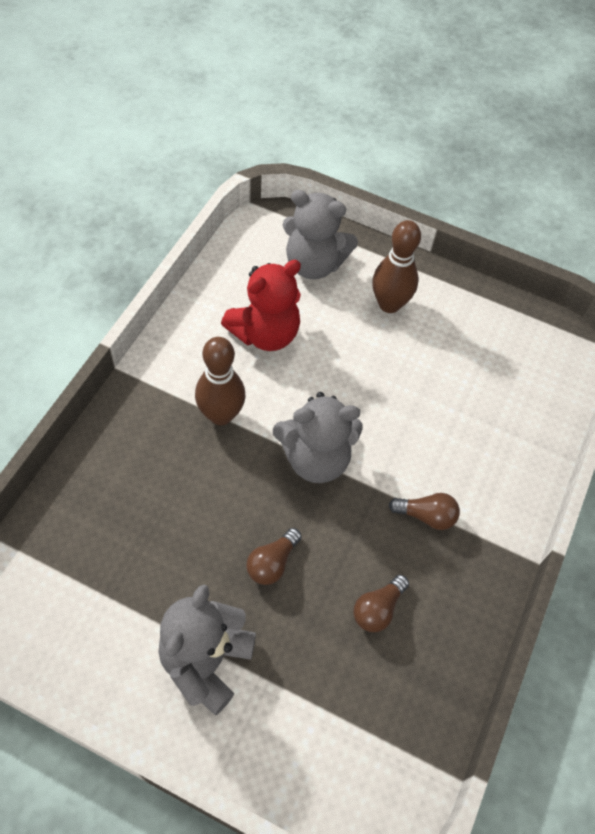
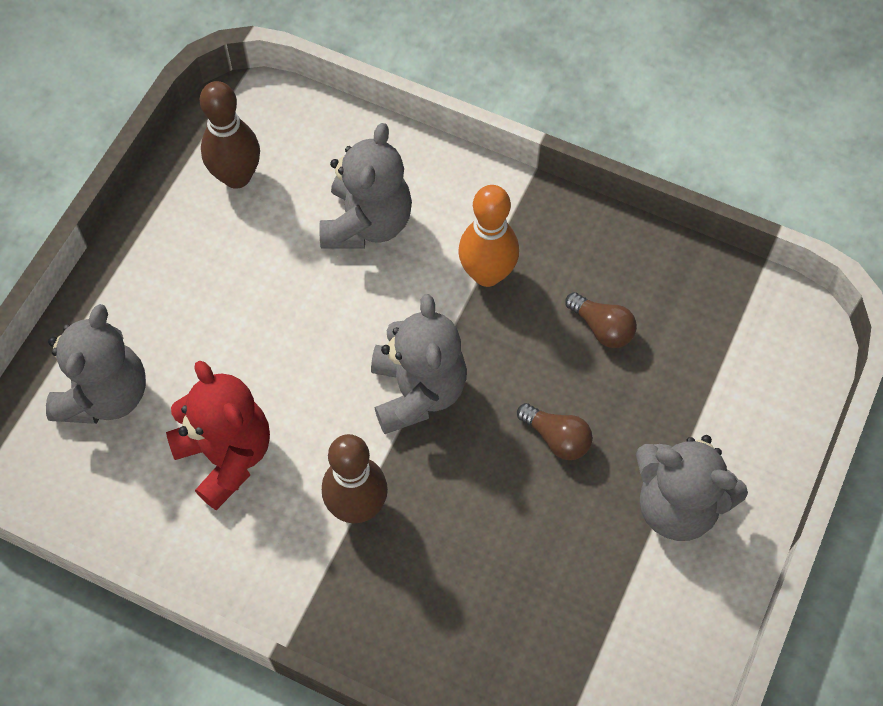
camera: 85 degrees left, 5 degrees up
(389, 304) = (179, 300): brown bowling pin -> brown bowling pin (236, 176)
(426, 516) = (487, 274): brown light bulb -> orange bowling pin
(467, 426) = (367, 223): none -> grey teddy bear

